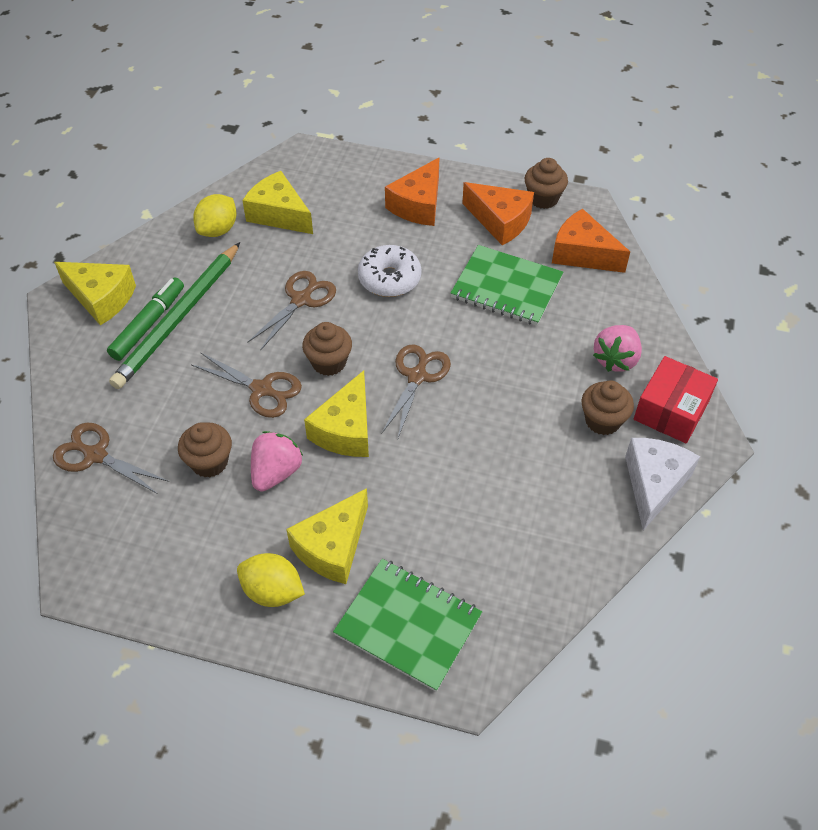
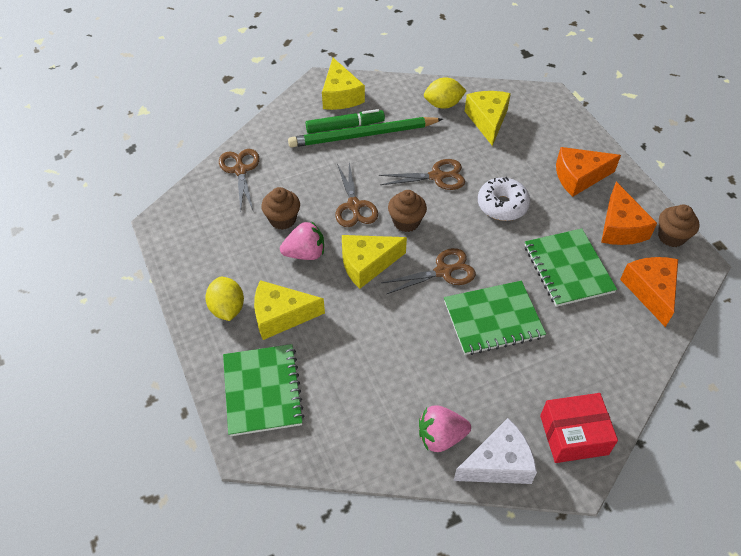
camera: 50 degrees right, 0 degrees up
(506, 379) = (493, 319): none -> green notebook
(602, 421) = (519, 397): brown cupcake -> none
(615, 359) = (580, 371): pink strawberry -> pink strawberry (441, 437)

